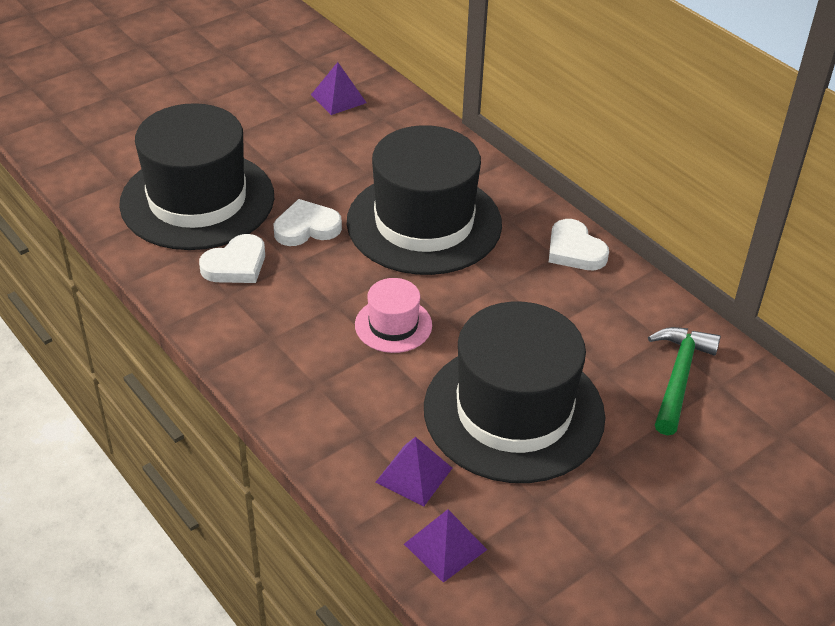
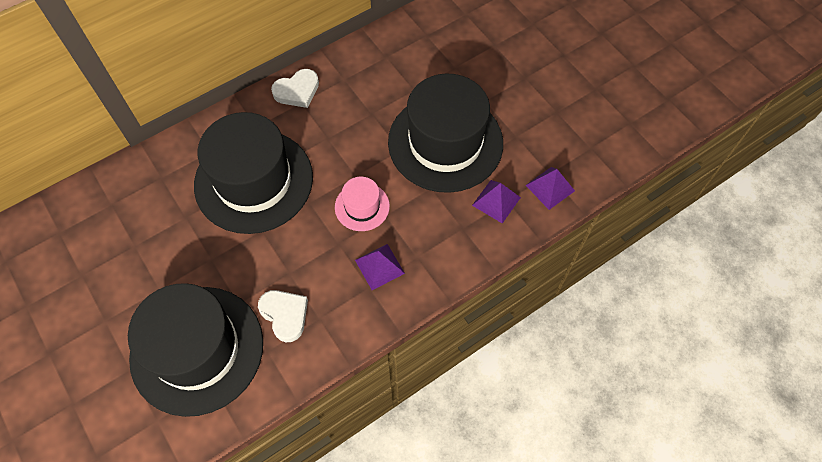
camera: 85 degrees left, 20 degrees up
(306, 228) = (247, 263): white heart -> none
(338, 98) = (74, 237): purple pyramid -> purple pyramid (379, 266)
(678, 377) = (420, 54): green hammer -> none

